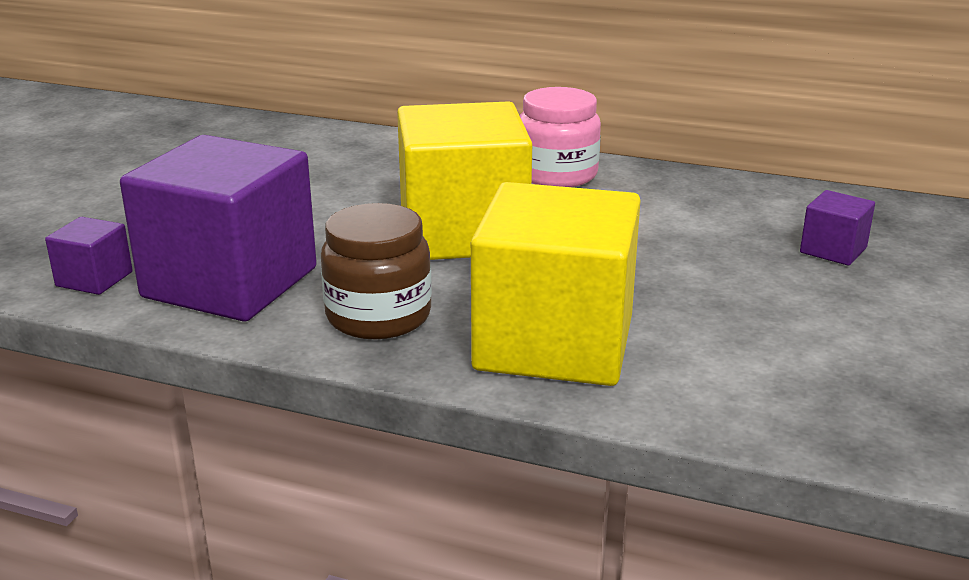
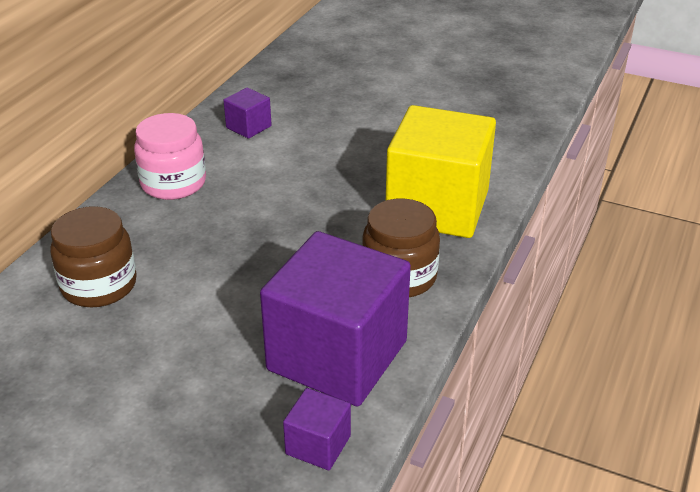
camera: 85 degrees left, 10 degrees up
(364, 162) = (99, 285): none -> brown jar
(463, 233) = (272, 234): yellow cube -> none
(833, 250) = (330, 98): purple cube -> purple cube (248, 127)

